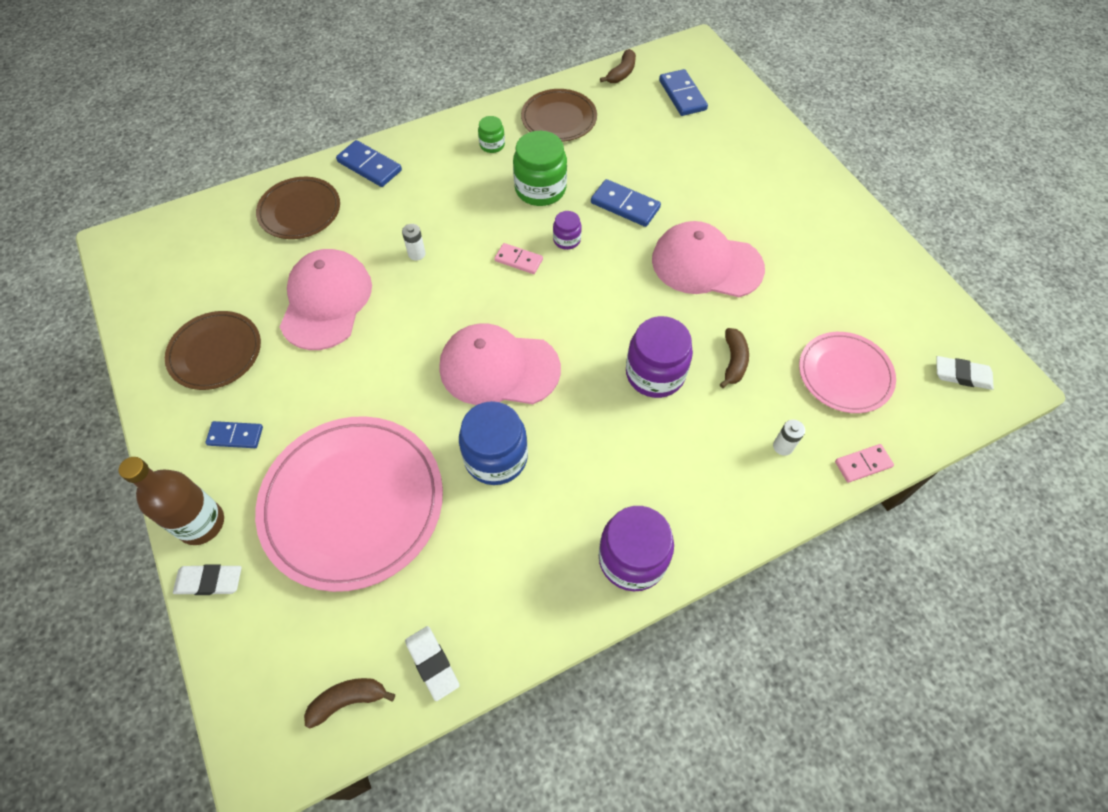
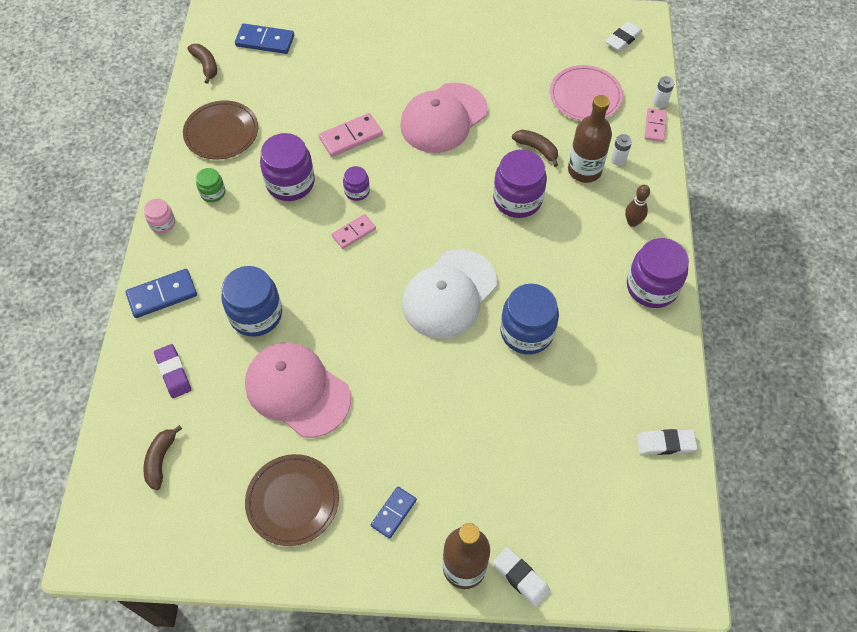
camera: 60 degrees left, 0 degrees up
(209, 581) = (521, 577): white eraser -> white eraser turned 75 degrees counterclockwise
(300, 211) = (173, 372): brown plate -> purple eraser
(348, 700) = (666, 510): brown banana -> brown banana (161, 460)
(353, 503) = (509, 446): pink plate -> none
(387, 235) = (256, 314): none -> blue jar
(416, 253) = (294, 301): white battery -> white battery (660, 102)
(439, 131) = (162, 223): none -> pink jar
(498, 368) = (449, 294): pink cap -> white cap
(540, 189) = (290, 183): green jar -> purple jar
(625, 205) = (351, 137): blue domino -> pink domino
(707, 499) = (632, 222): none -> brown bowling pin
(741, 419) = (584, 170): none -> brown bottle

